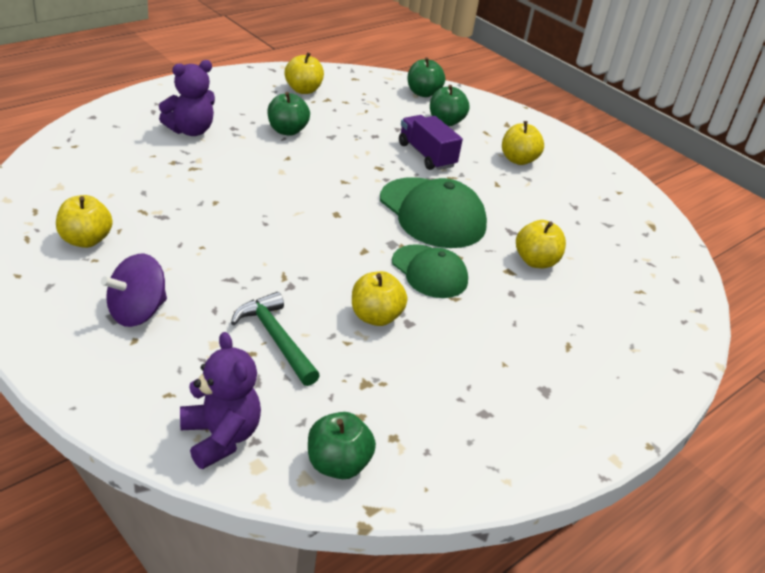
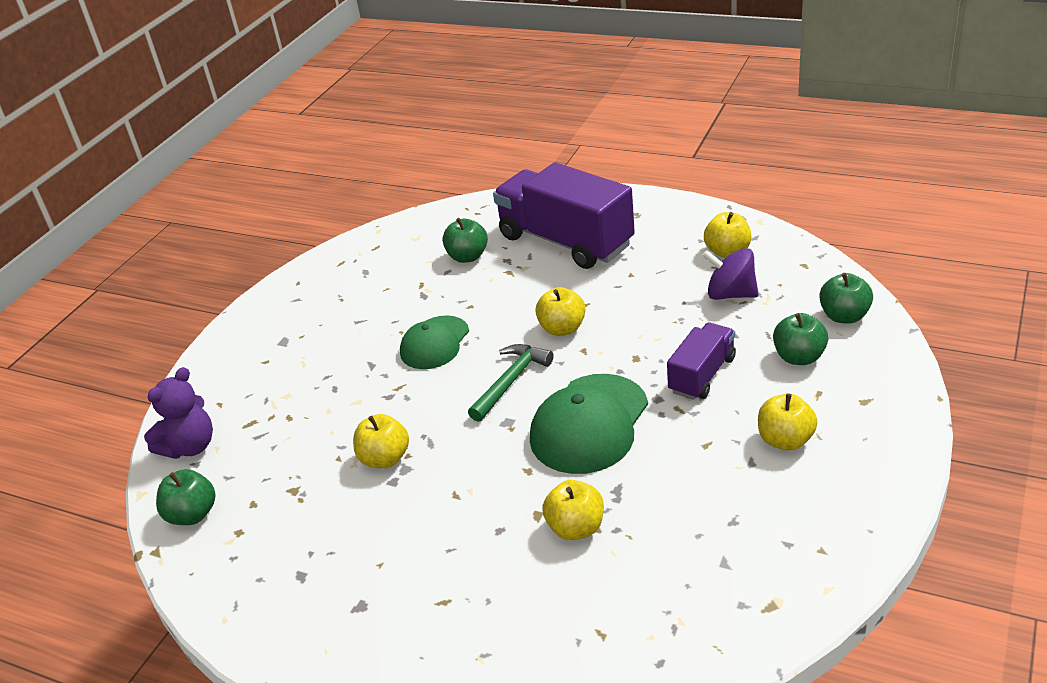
camera: 75 degrees right, 0 degrees up
(85, 240) = (360, 283): yellow apple -> yellow apple (562, 329)
(137, 312) = (296, 346): purple spinning top -> purple spinning top (730, 294)
(190, 130) = (565, 241): purple teddy bear -> purple truck
(276, 339) = (314, 421): green hammer -> green hammer (510, 381)
(287, 131) = (633, 281): green apple -> green apple (467, 257)
(429, 272) = (483, 462): green cap -> green cap (434, 343)

